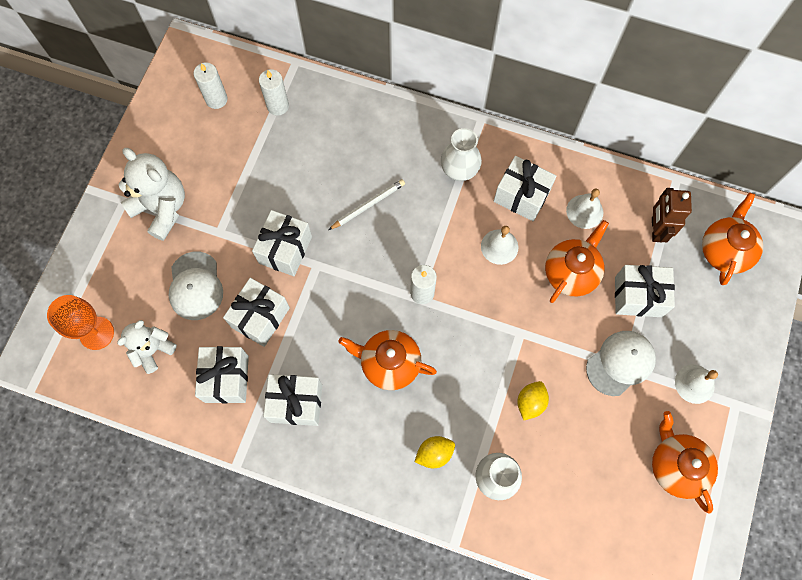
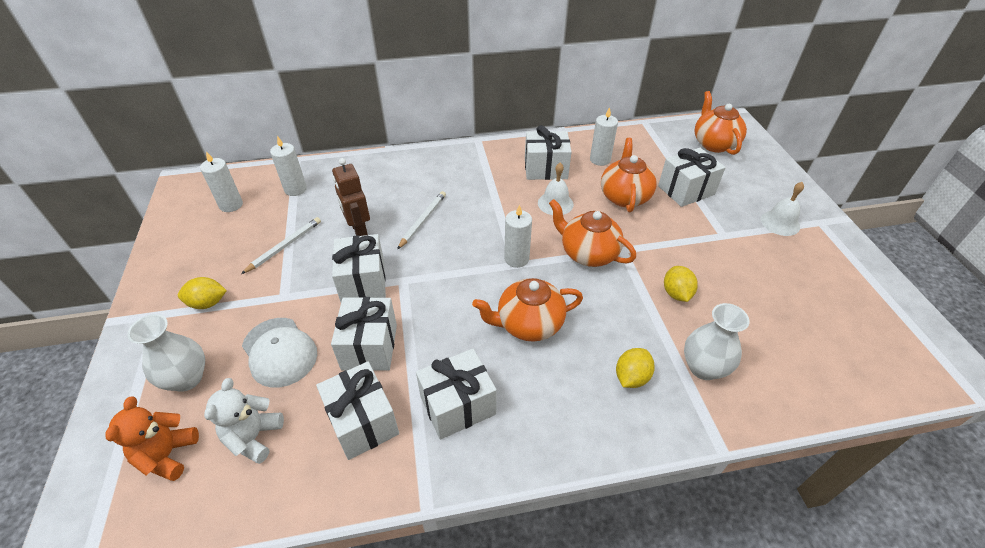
camera: 30 degrees left, 25 degrees down
(96, 333) = (168, 455): orange goblet -> orange teddy bear
(162, 208) = (208, 303): white teddy bear -> yellow lemon
(241, 175) = (284, 246): none -> white pencil
(459, 170) = (484, 172): white vase -> white vase (187, 378)
(584, 211) = (600, 160): white bell -> white candle
(620, 363) = (716, 234): white cap -> none
(656, 229) = (658, 150): brown robot -> brown robot (359, 230)
(676, 466) = (828, 281): orange teapot -> orange teapot (588, 253)

